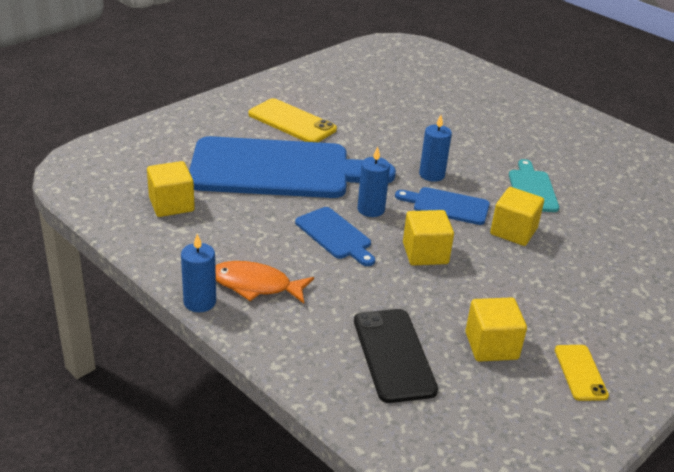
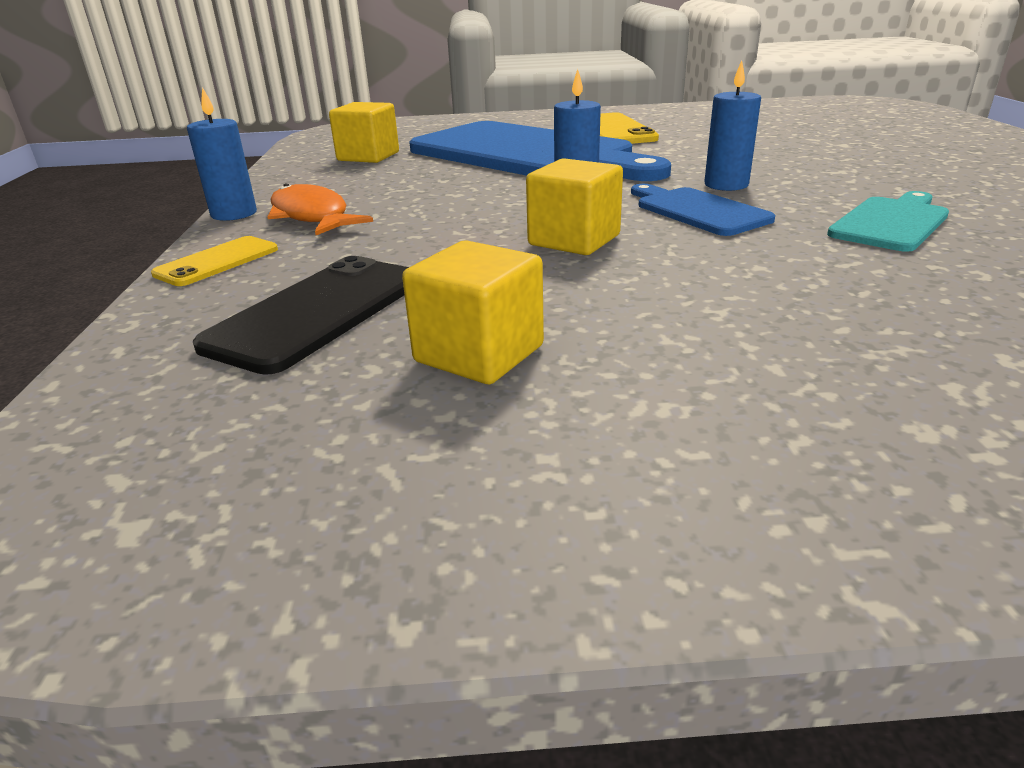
camera: 45 degrees right, 5 degrees down
(335, 235) = (485, 203): blue cutting board -> none
(513, 231) = (772, 253): yellow cube -> none
(580, 372) = (583, 455): yellow phone -> yellow phone (217, 262)

